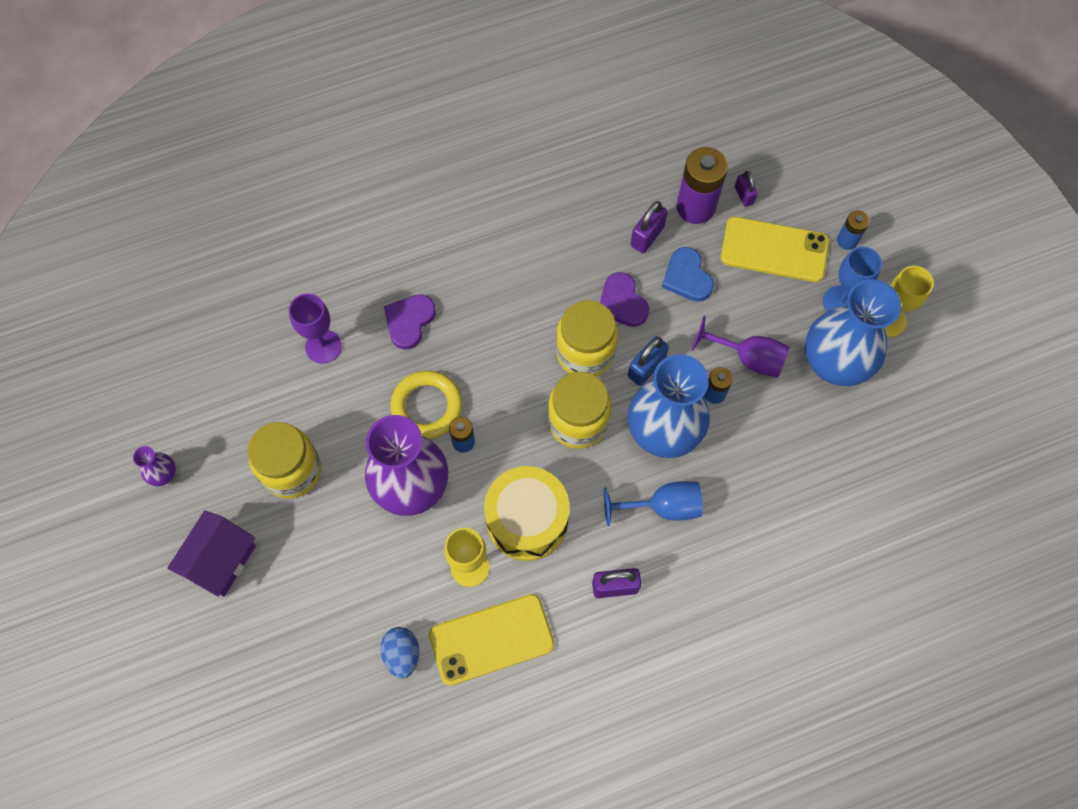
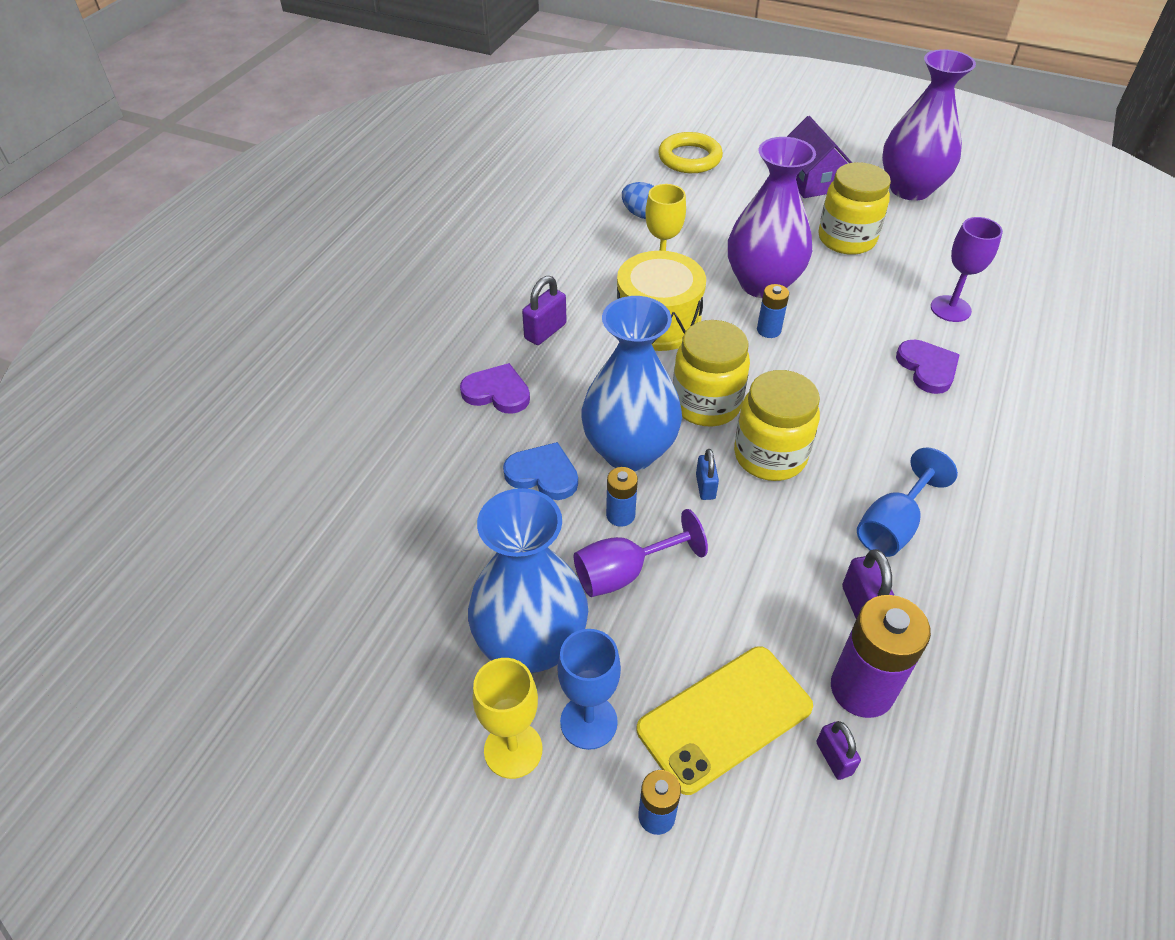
camera: 135 degrees right, 20 degrees down
(163, 474) = (910, 189): purple vase -> purple vase, size x2.39
(427, 407) = (825, 330): yellow ring -> yellow ring (689, 158)
(491, 639) = (596, 254): yellow phone -> none
(622, 302) = (798, 523): purple heart -> purple heart (497, 392)
(646, 368) = (705, 487): blue padlock -> blue padlock, size x0.66
(663, 507) = (566, 400): blue goblet -> blue goblet (892, 525)
(687, 277) = (773, 601): blue heart -> blue heart (543, 474)
(744, 195) = (834, 758): purple padlock -> purple padlock turned 45 degrees clockwise

